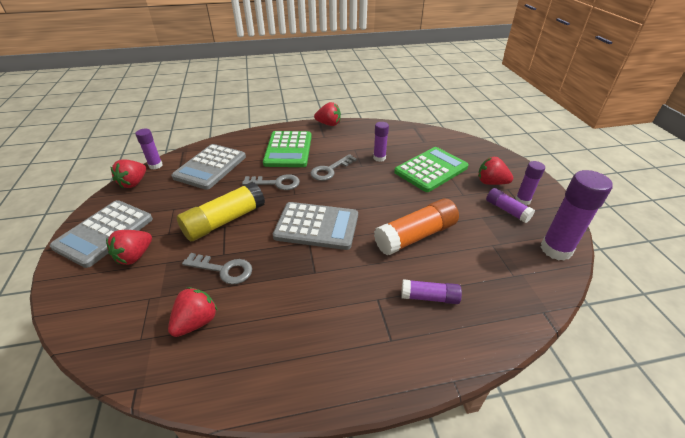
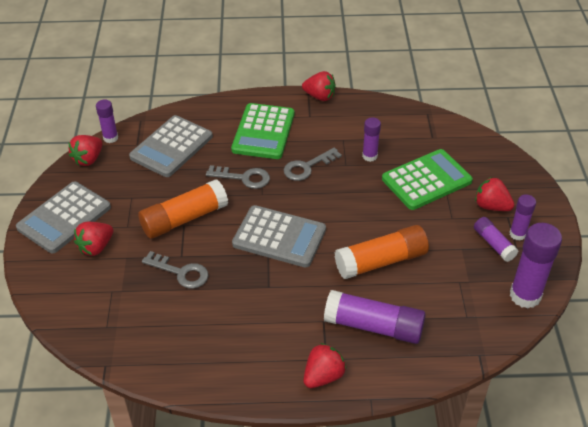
camera: 10 degrees right, 5 degrees up
(196, 322) = (154, 319): red strawberry -> red strawberry (323, 376)
(224, 221) = (184, 219): yellow glue stick -> orange glue stick
(429, 297) = (374, 326): purple glue stick -> purple glue stick, size x1.76

